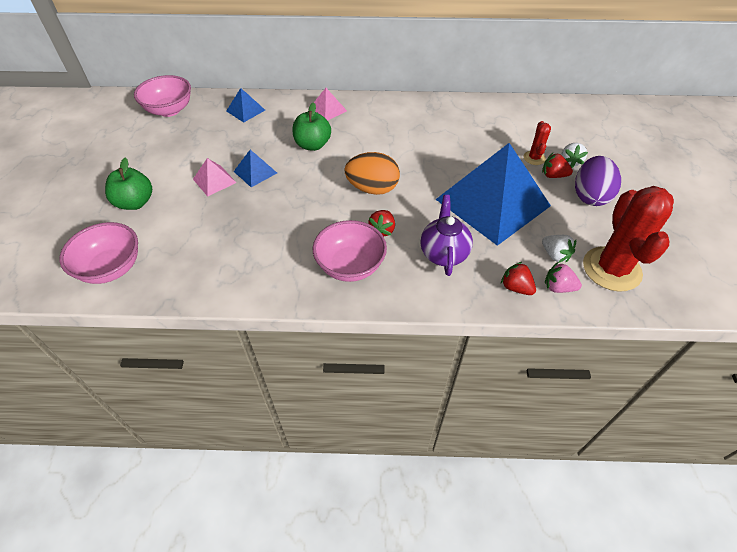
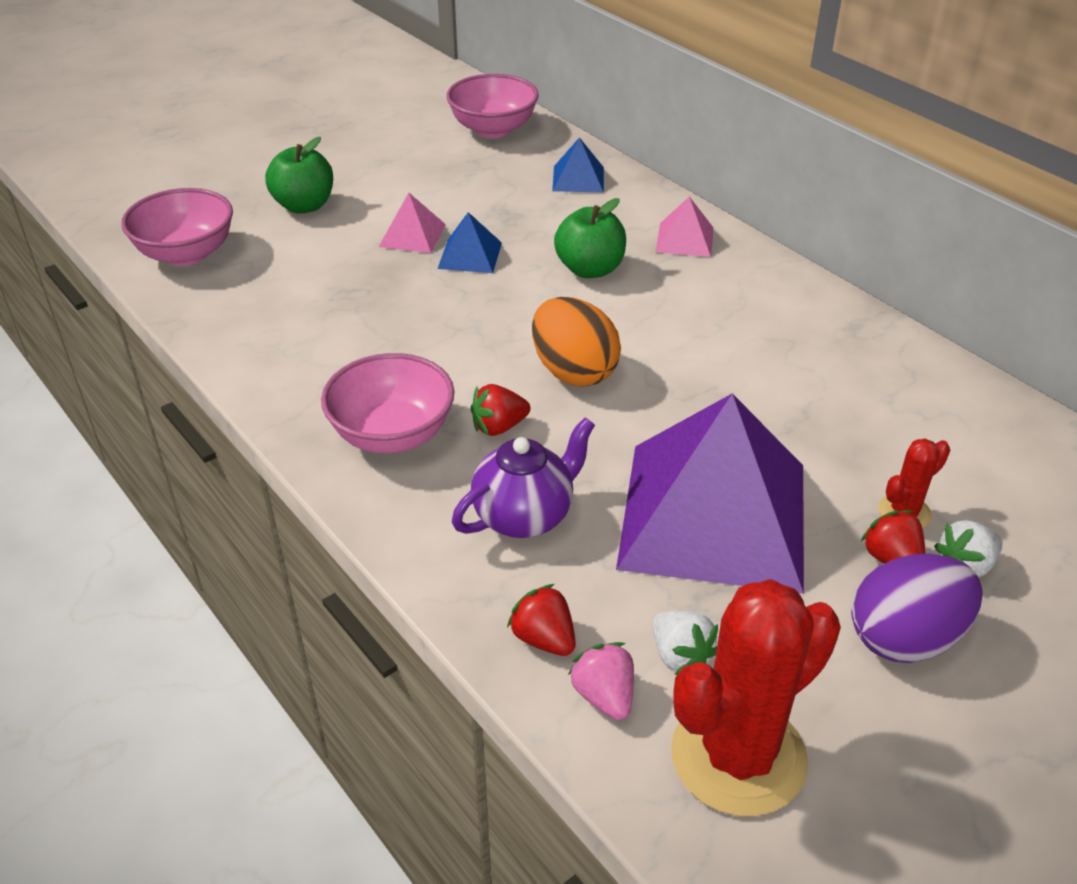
camera: 50 degrees right, 10 degrees down
(492, 202) = (714, 514): blue pyramid -> purple pyramid
(516, 287) = (544, 639): red strawberry -> red strawberry turned 45 degrees counterclockwise
(555, 255) = (680, 656): white strawberry -> white strawberry turned 45 degrees counterclockwise

